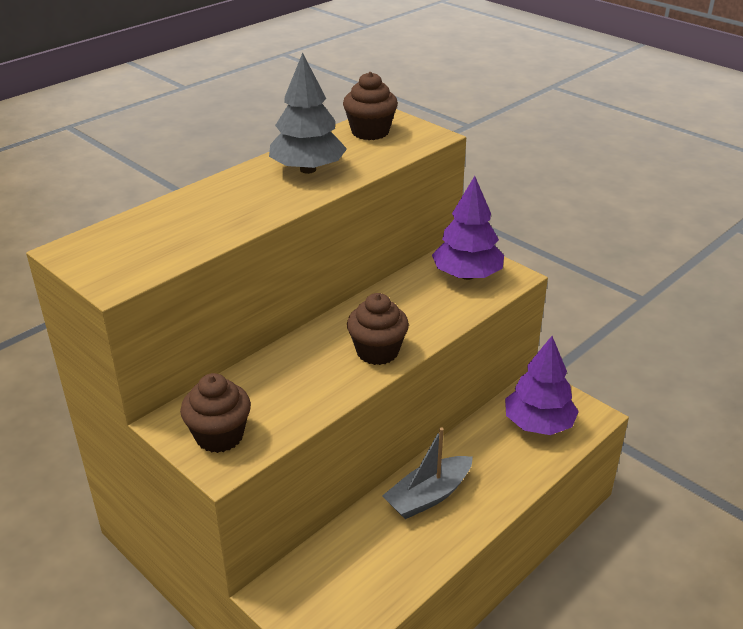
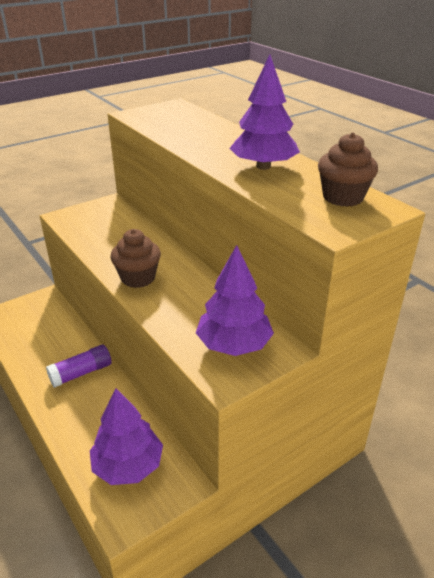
camera: 100 degrees right, 0 degrees up
(219, 436) = (88, 216): brown cupcake -> none
(308, 169) = (263, 166): grey tree -> purple tree
(428, 496) = (81, 373): grey boat -> purple glue stick

